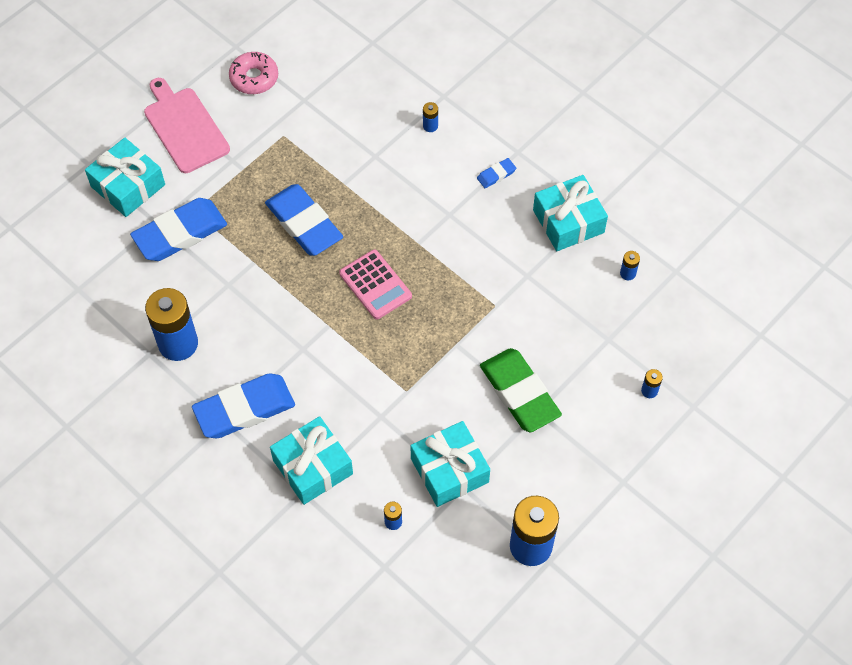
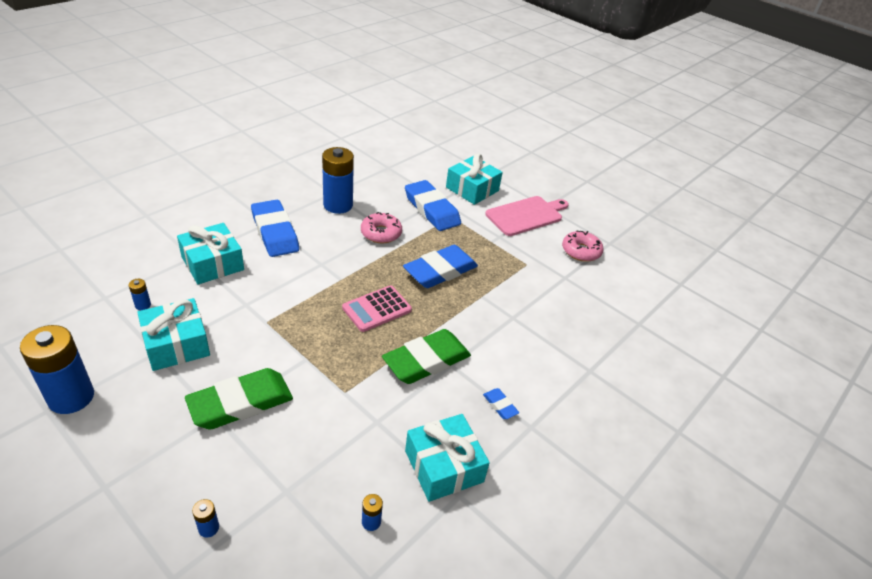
camera: 85 degrees right, 20 degrees down
(236, 289) = (381, 233): none -> pink donut
(430, 126) = (552, 358): blue battery -> none
(446, 236) = (426, 361): none -> green eraser

